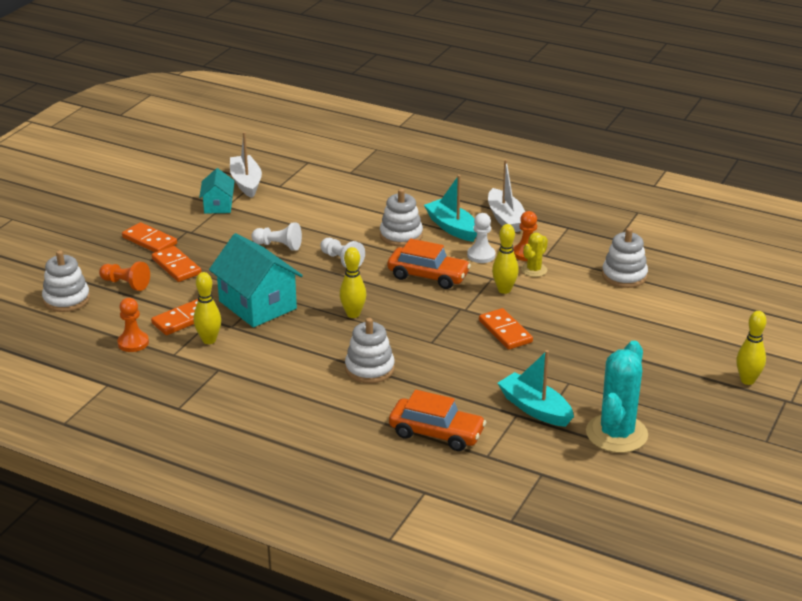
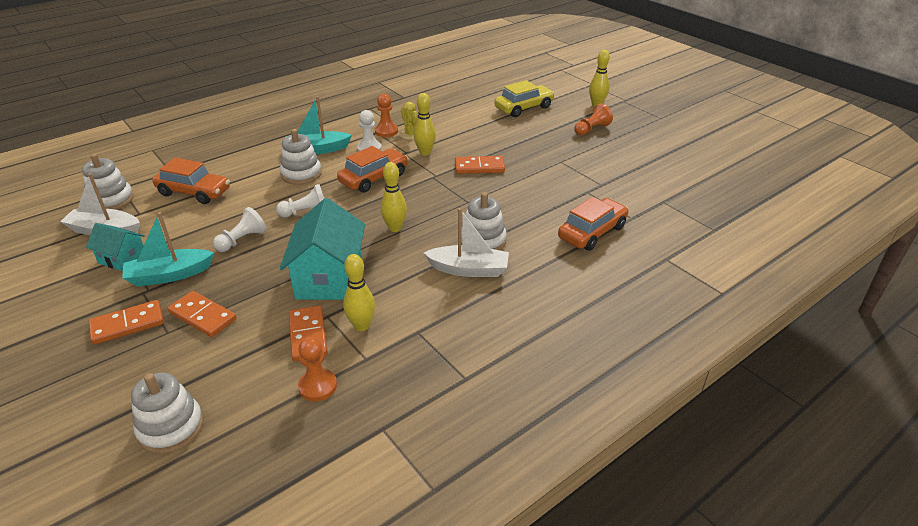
camera: 65 degrees left, 5 degrees up
(126, 284) = (194, 365): orange pawn -> orange pawn (591, 129)
(176, 266) = (202, 316): orange domino -> orange domino turned 45 degrees clockwise
(257, 305) = (329, 278): turquoise house -> turquoise house turned 75 degrees counterclockwise
(328, 196) = (194, 192): none -> orange car
(506, 219) = (331, 126): white boat -> white boat (469, 269)
(535, 408) = (584, 182): turquoise boat -> turquoise boat (169, 275)
(616, 434) = (630, 161): turquoise cactus -> none
(624, 276) = (450, 107): white stacking toy -> white stacking toy (111, 200)
(677, 327) = (524, 108): none -> yellow car

